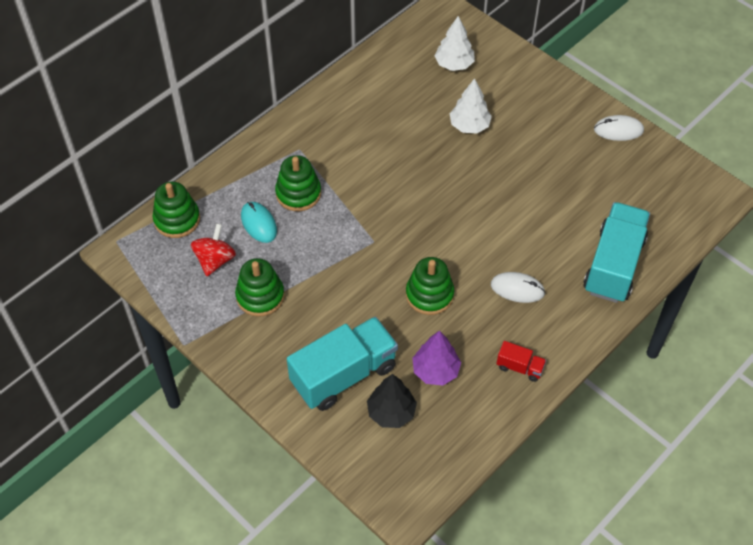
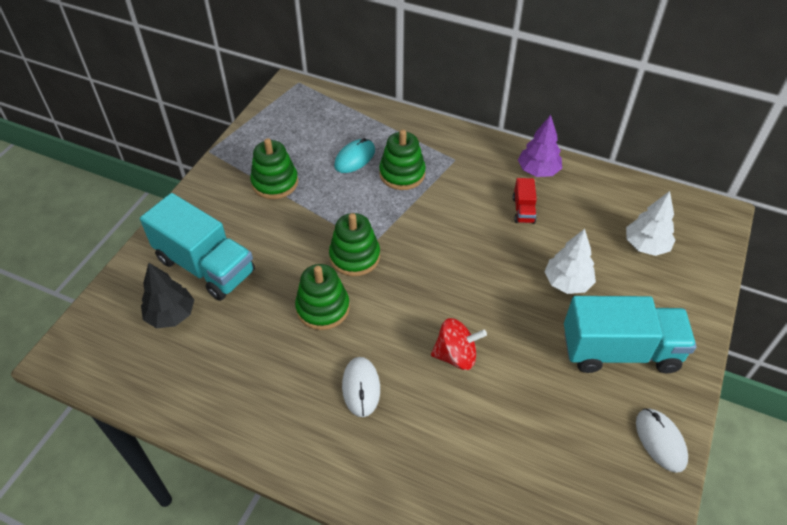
camera: 70 degrees right, 5 degrees down
(177, 219) = (335, 108): green stacking toy -> green stacking toy (355, 256)
(215, 260) = (302, 143): red spinning top -> red spinning top (456, 355)
(435, 371) = (229, 339): purple tree -> purple tree (538, 171)
(519, 367) = (255, 417): red truck -> red truck (523, 210)
(613, 265) = (438, 486): turquoise truck -> turquoise truck (620, 351)

